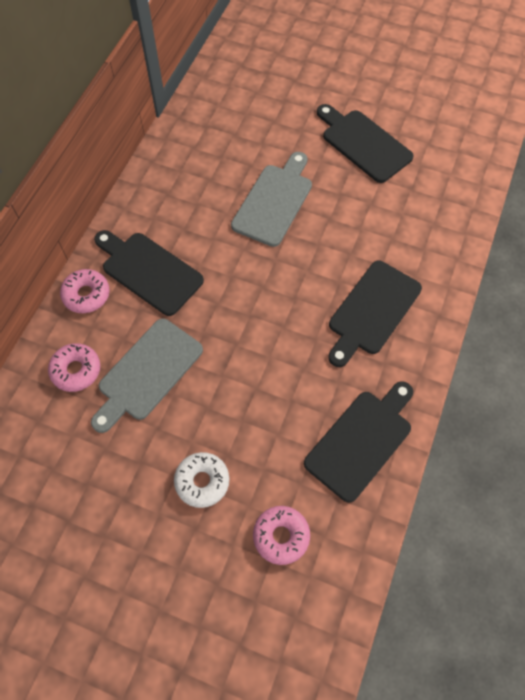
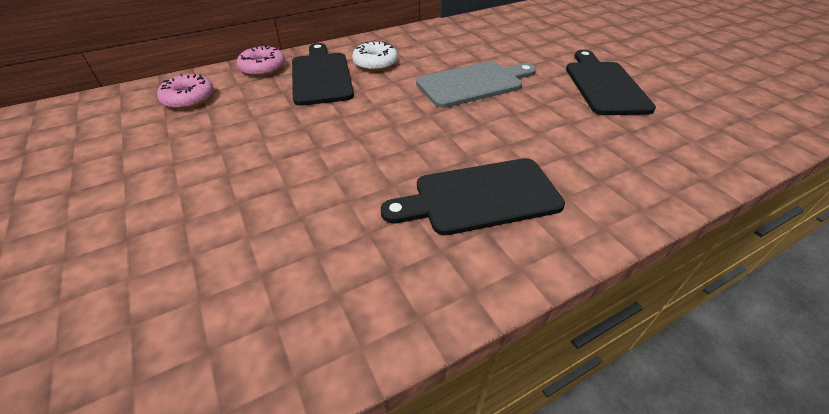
camera: 40 degrees right, 20 degrees down
(147, 373) = (226, 126): grey cutting board -> none
(202, 481) = (133, 224): white donut -> white donut (375, 63)
(281, 536) = (101, 337): pink donut -> none
(361, 441) = (317, 309): black cutting board -> none

